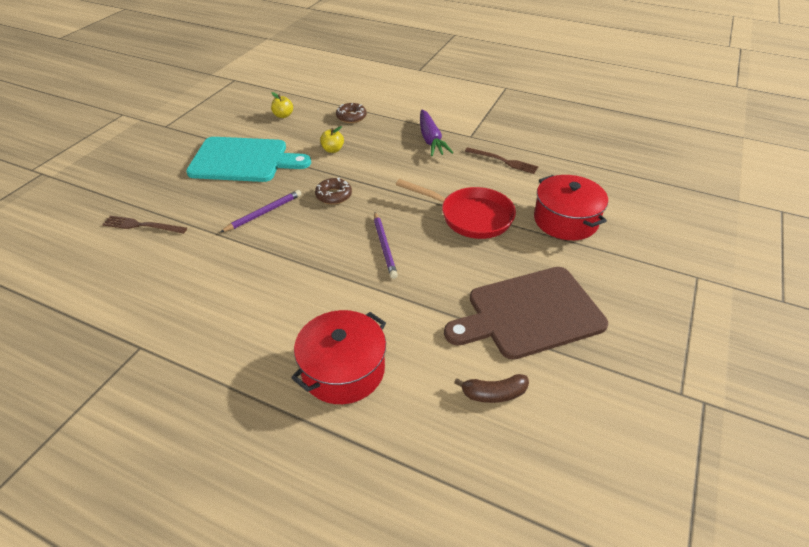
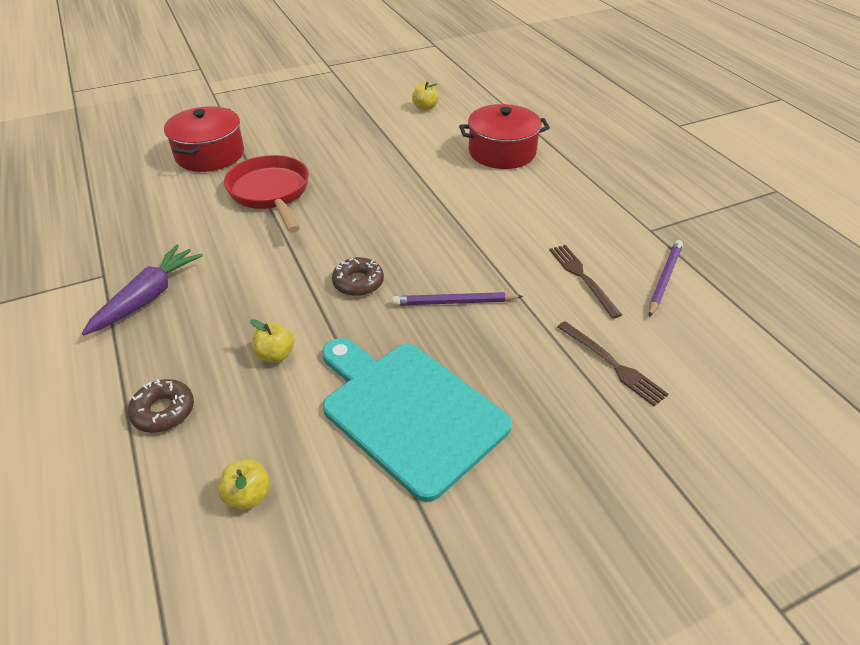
camera: 140 degrees left, 0 degrees up
(384, 246) = (377, 207): purple pencil -> purple pencil (664, 279)
(494, 394) = (425, 107): brown banana -> yellow apple
(503, 161) = (141, 226): brown fork -> brown fork (582, 277)
(530, 313) = (344, 124): brown cutting board -> none

